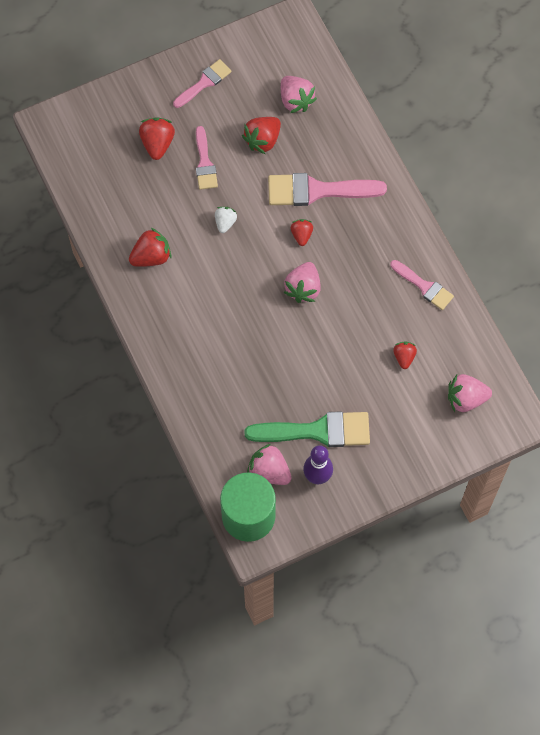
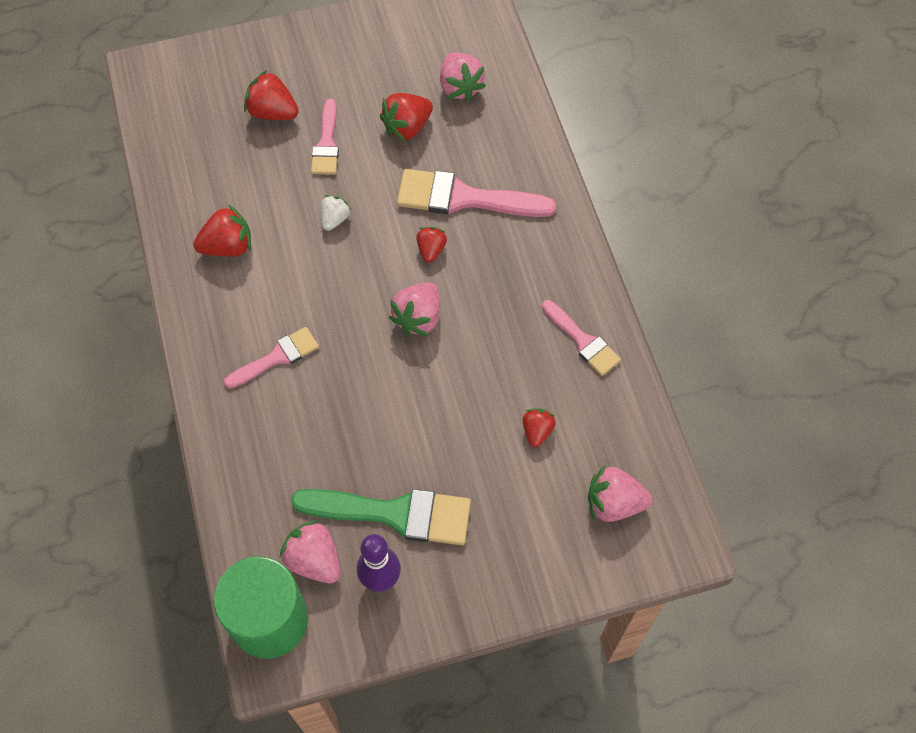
camera: 10 degrees right, 5 degrees down
(157, 144) = (273, 112): red strawberry -> red strawberry turned 75 degrees counterclockwise
(204, 83) = (349, 51): pink brush -> pink brush (276, 357)

